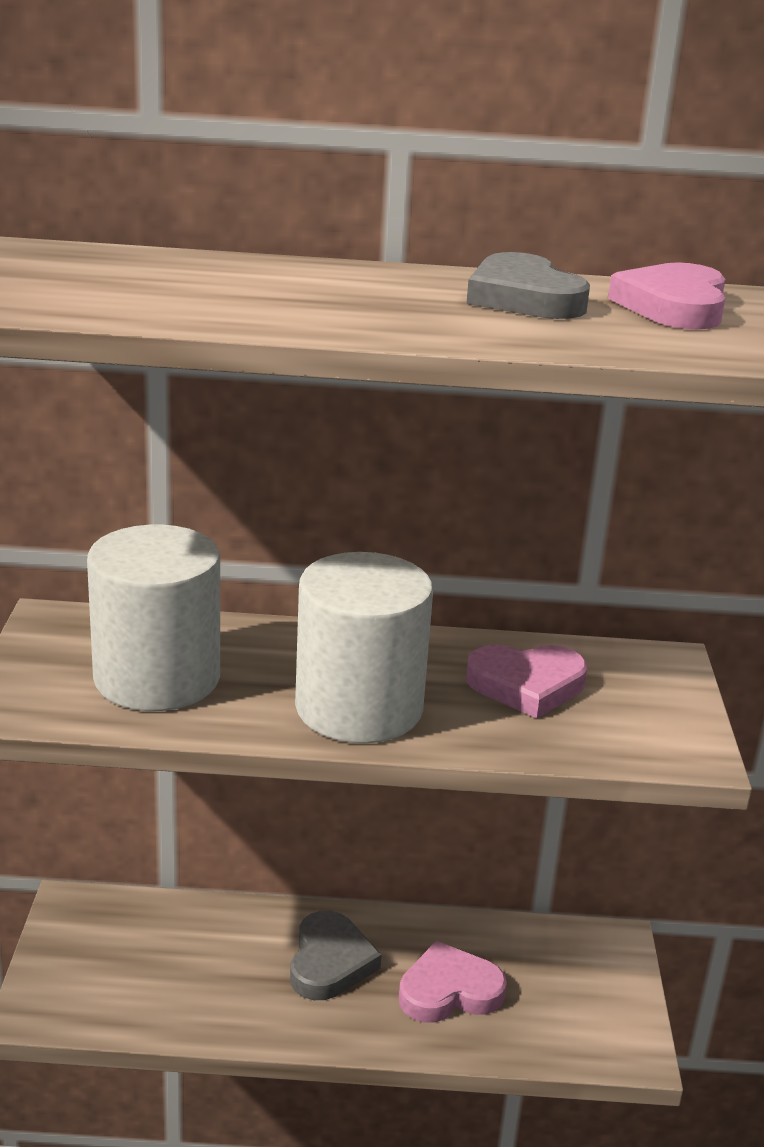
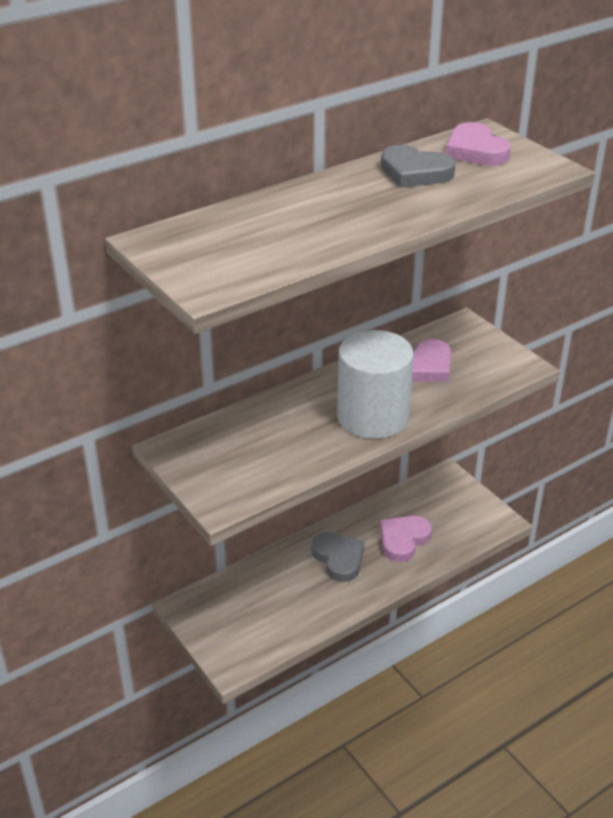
camera: 35 degrees left, 10 degrees up
(157, 677) = (265, 451): white cylinder -> none

